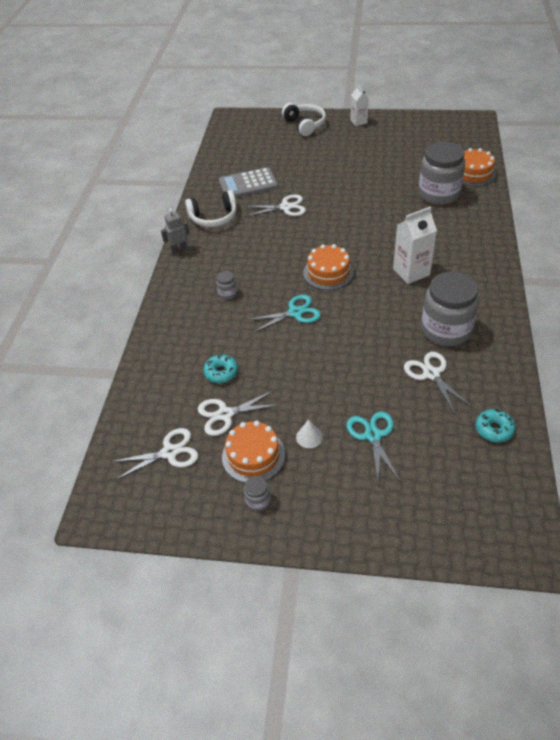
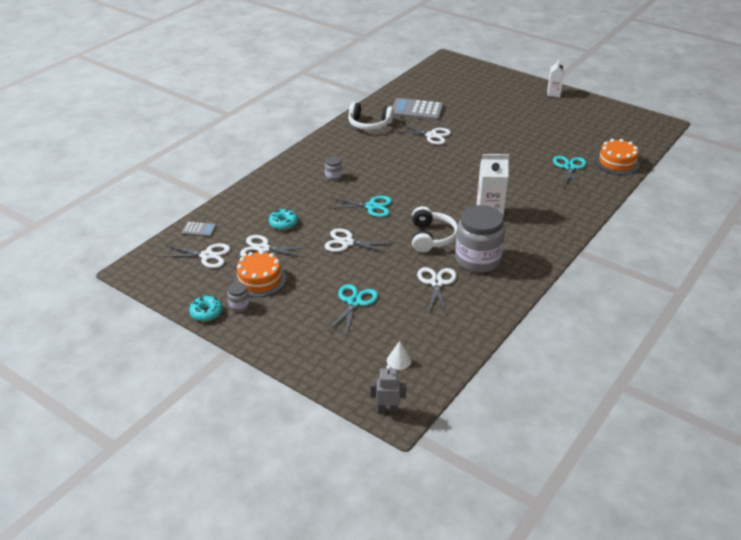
camera: 25 degrees right, 10 degrees down
(133, 422) = (199, 229): none -> grey calculator
(179, 249) = (324, 137): grey robot -> grey robot (387, 410)
(305, 125) = (504, 82): white headphones -> white headphones (431, 237)
(306, 366) = (347, 242): none -> white scissors
(309, 437) = (308, 285): white cone -> white cone (399, 360)
(328, 272) = (422, 190): orange cake -> none
(438, 194) = (569, 167): grey jar -> turquoise scissors
(494, 429) = (449, 335): turquoise donut -> turquoise donut (206, 313)

